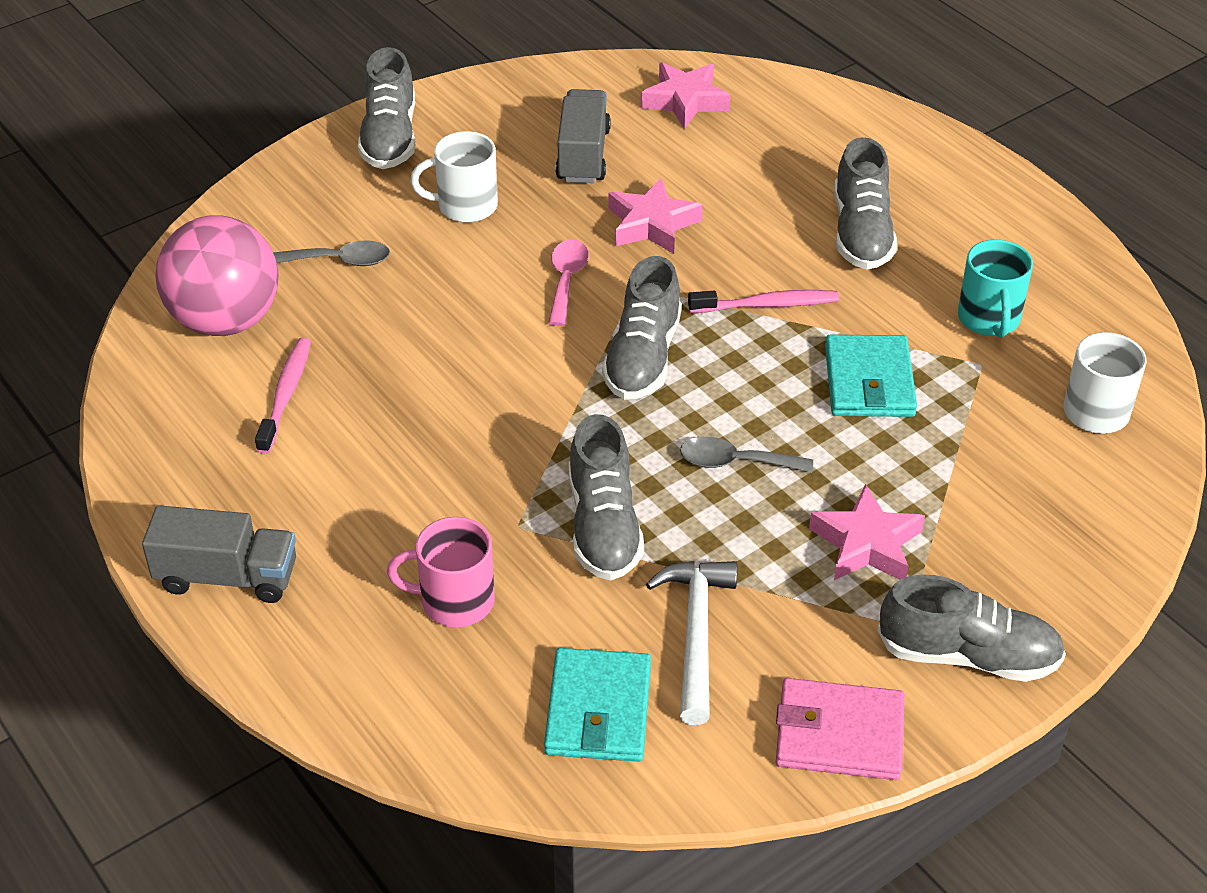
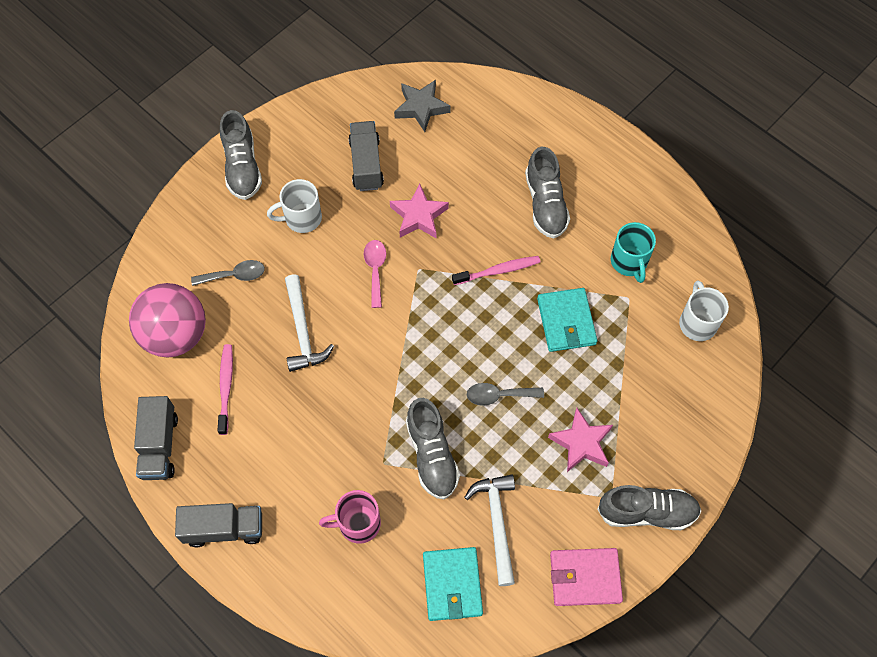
camera: 10 degrees left, 20 degrees up
(156, 454) = (159, 446): none -> grey truck
(429, 340) = (302, 331): none -> white hammer
(643, 357) = (432, 324): grey shoe -> none
(685, 101) = (421, 108): pink star -> grey star

